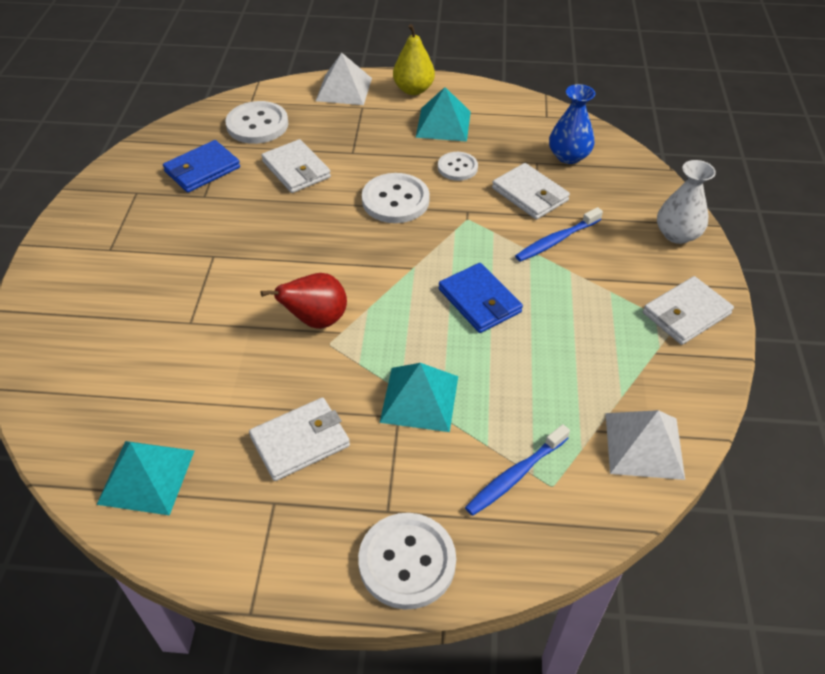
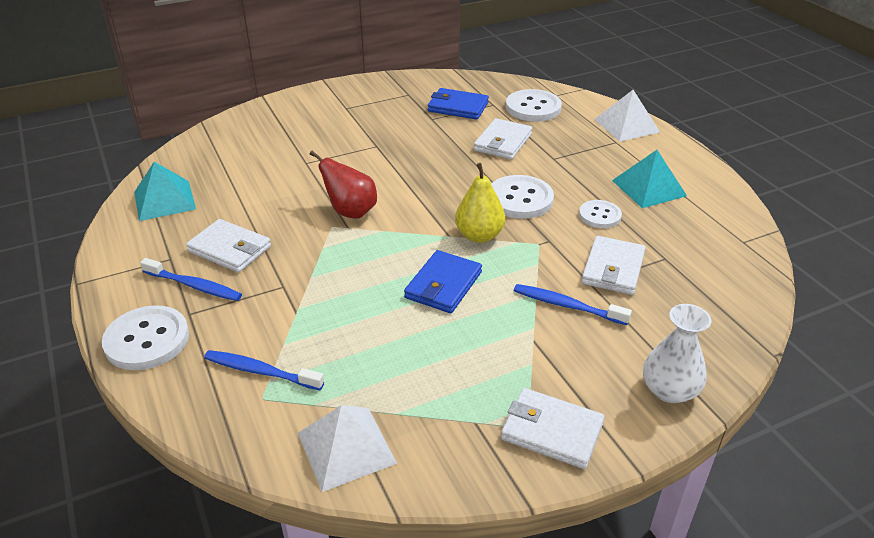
camera: 60 degrees right, 10 degrees down
(342, 493) = (194, 286): none -> blue toothbrush
(413, 90) = (674, 157): yellow pear -> yellow pear (479, 235)
(419, 398) = (308, 290): turquoise pyramid -> none
(568, 156) = (700, 275): blue vase -> none

